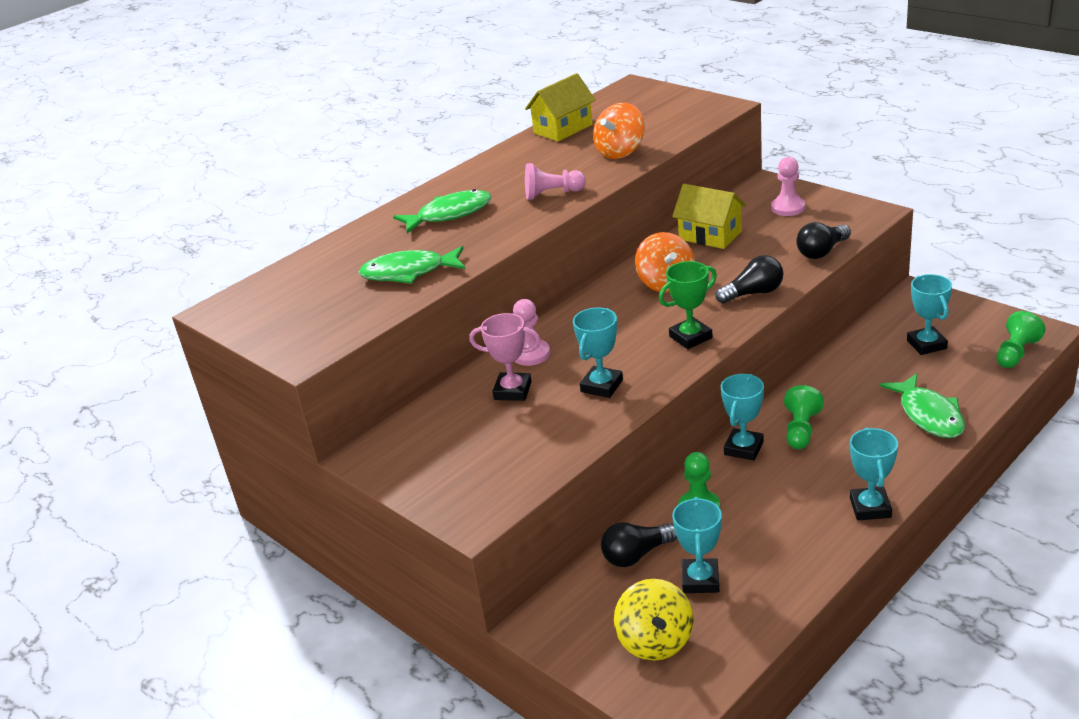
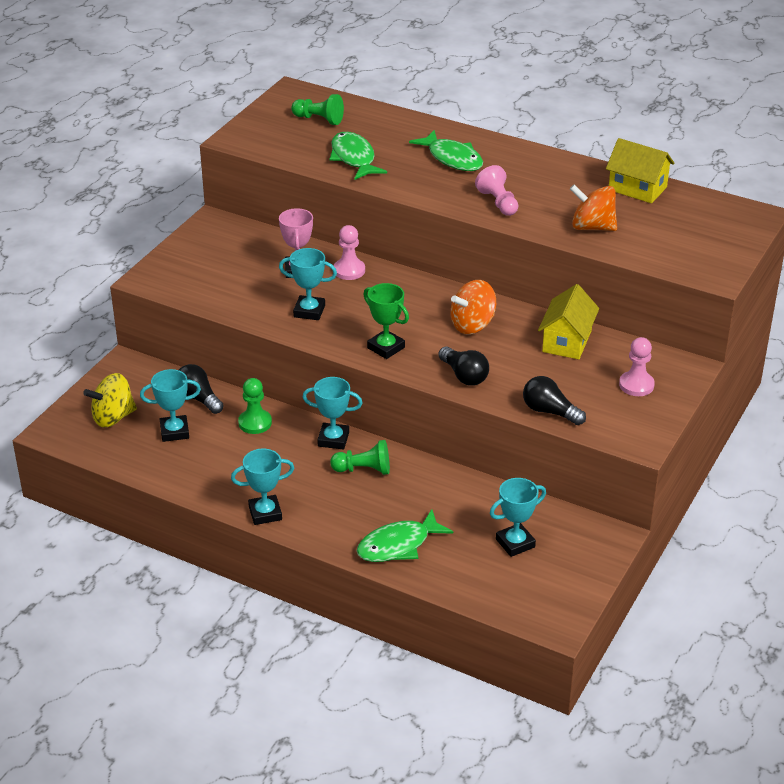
camera: 70 degrees right, 5 degrees up
(1015, 353) = (513, 604): green pawn -> green pawn (319, 119)

